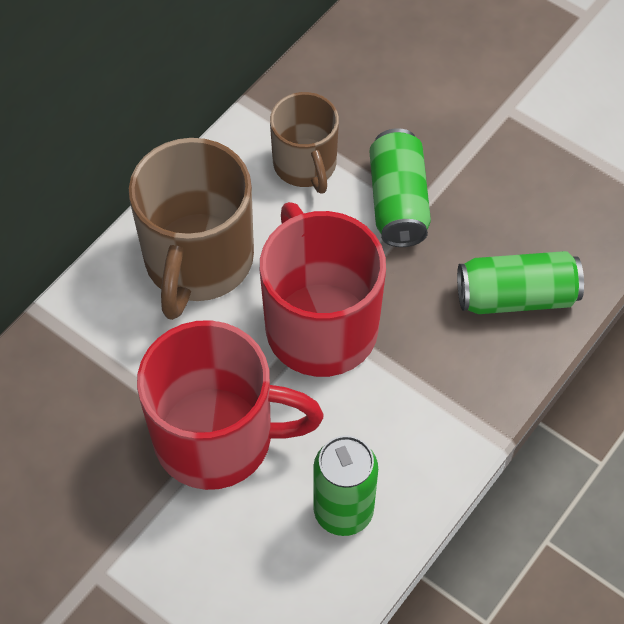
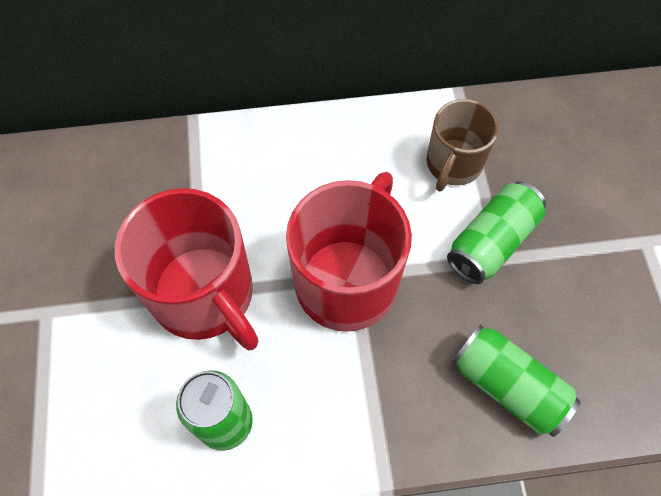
camera: 45 degrees right, 5 degrees up
(198, 261) = (316, 170): brown mug -> none

